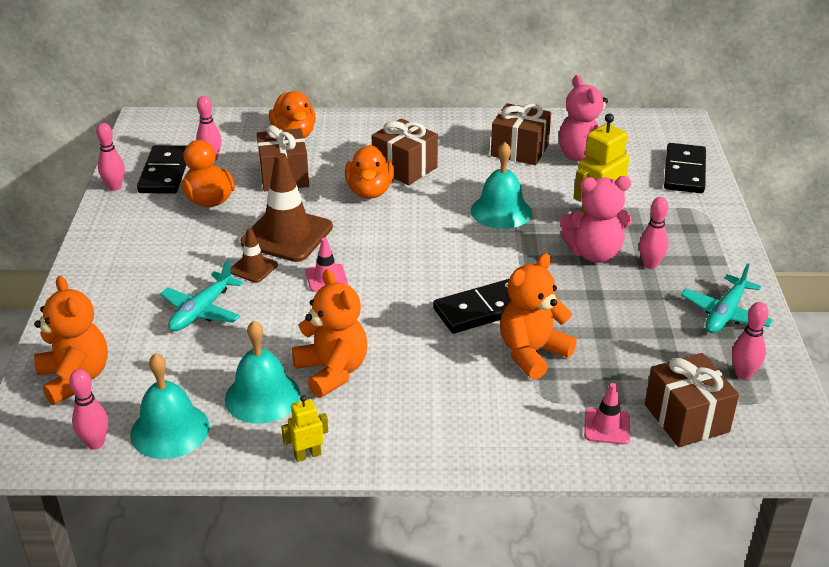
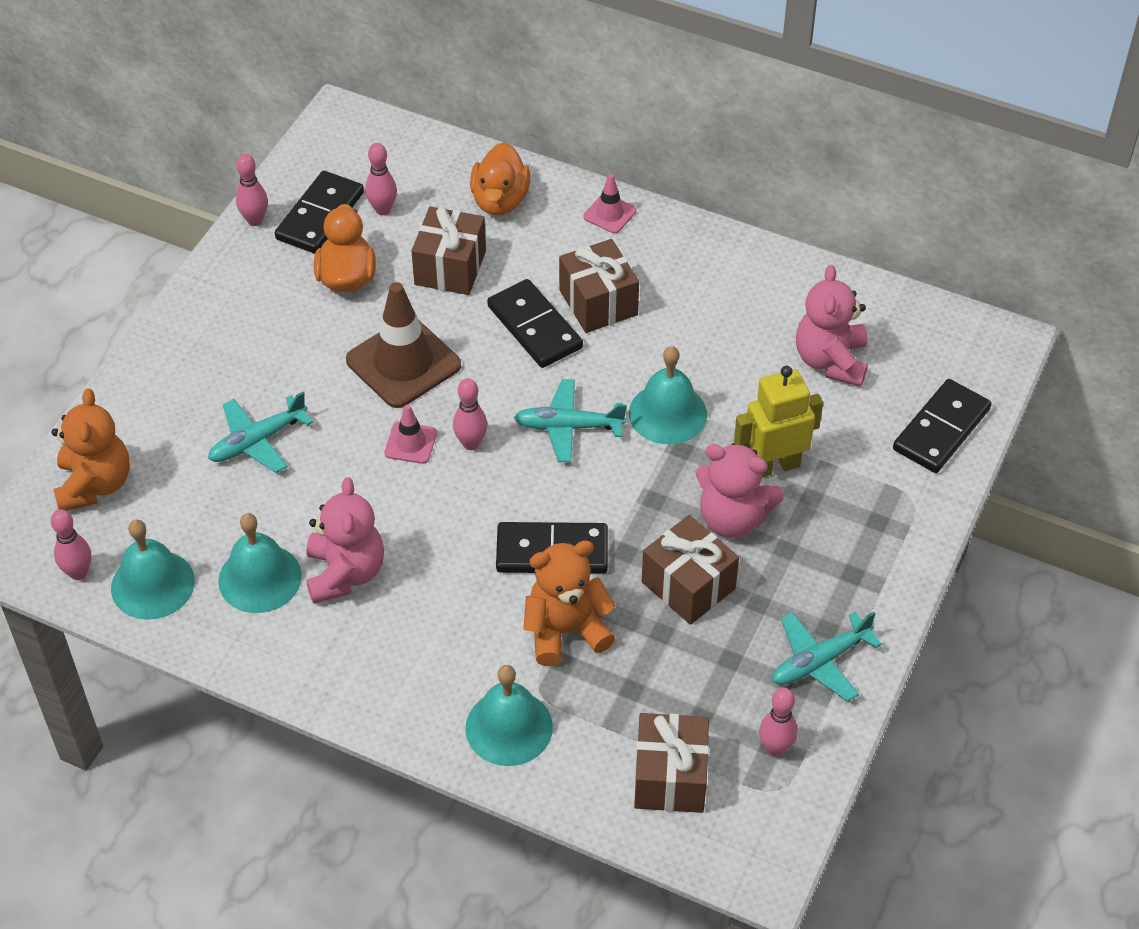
camera: 25 degrees right, 15 degrees up
(253, 268) = (341, 399): brown traffic cone -> none
(307, 455) = (264, 666): yellow robot -> none
(332, 371) = (345, 573): orange teddy bear -> pink teddy bear
(370, 191) = (534, 327): orange duck -> black domino
(437, 237) = (568, 427): none -> turquoise plane
(519, 150) = (757, 321): brown gift -> brown gift (688, 585)
(539, 428) = (509, 727): none -> turquoise bell
(607, 426) = (579, 753): pink traffic cone -> pink traffic cone (609, 214)
(650, 265) = (786, 559): pink bowling pin -> pink bowling pin (471, 443)

